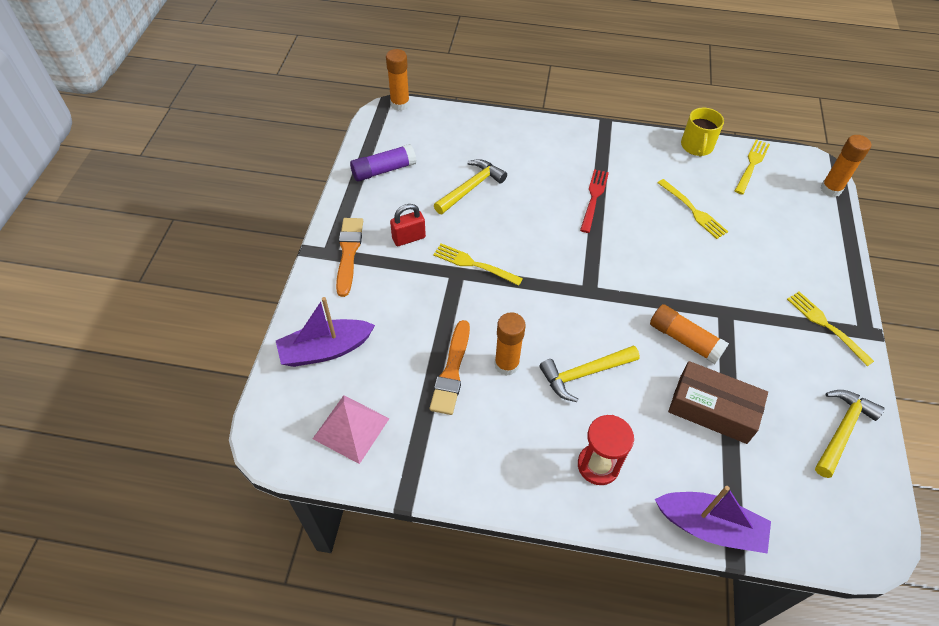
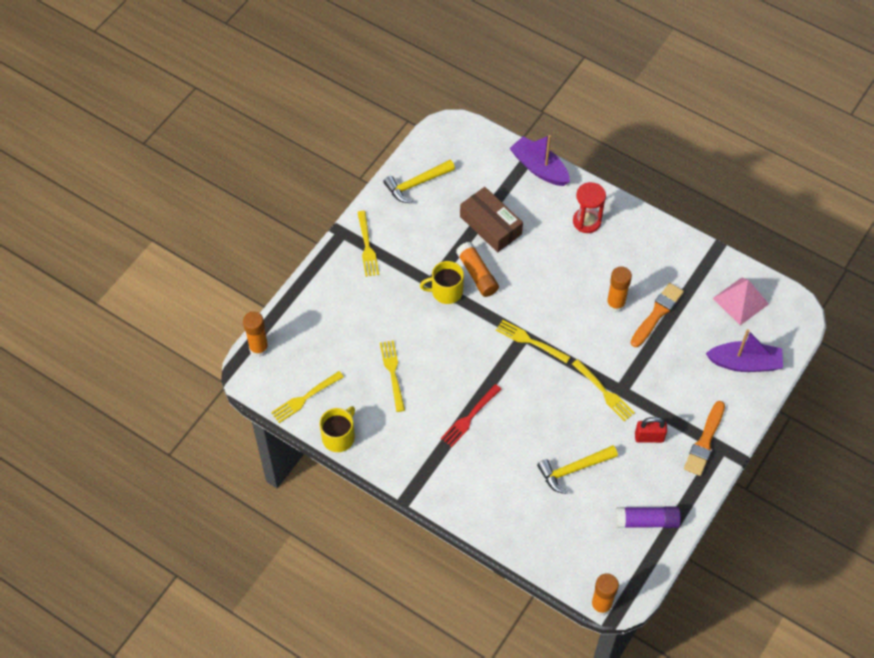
camera: 155 degrees left, 5 degrees up
(579, 287) = (530, 341): none -> yellow fork
(584, 374) = (563, 278): yellow hammer -> none
(703, 308) = (446, 291): none -> yellow mug

